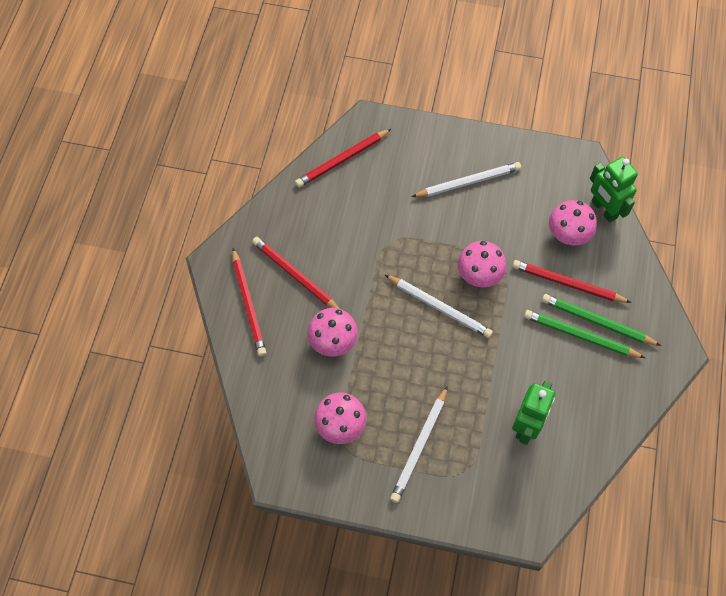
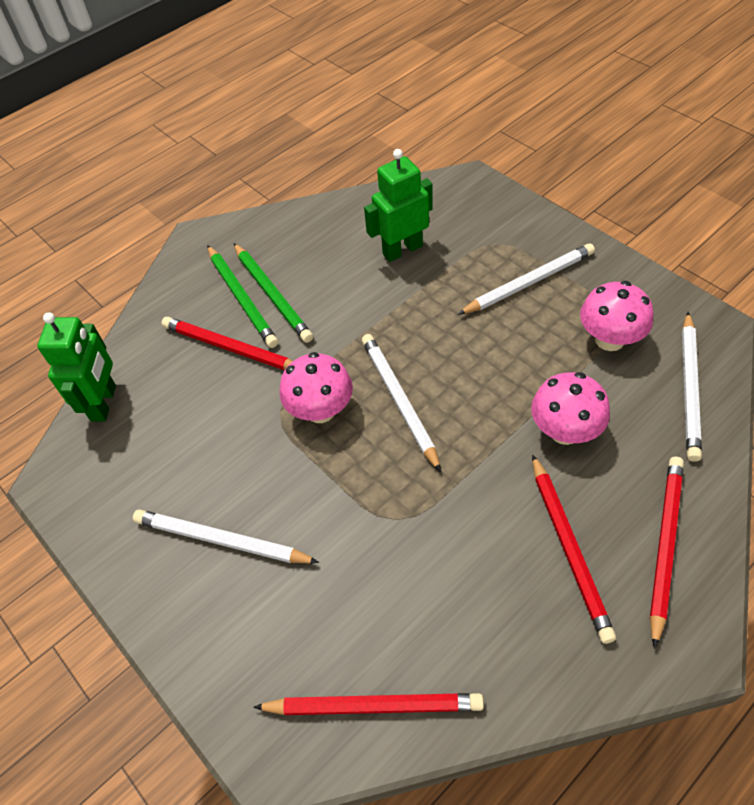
camera: 140 degrees left, 10 degrees down
(275, 415) = (689, 388): none -> white pencil
(567, 283) = (231, 348): red pencil -> red pencil turned 150 degrees clockwise
(568, 235) = (175, 398): pink mushroom -> none

